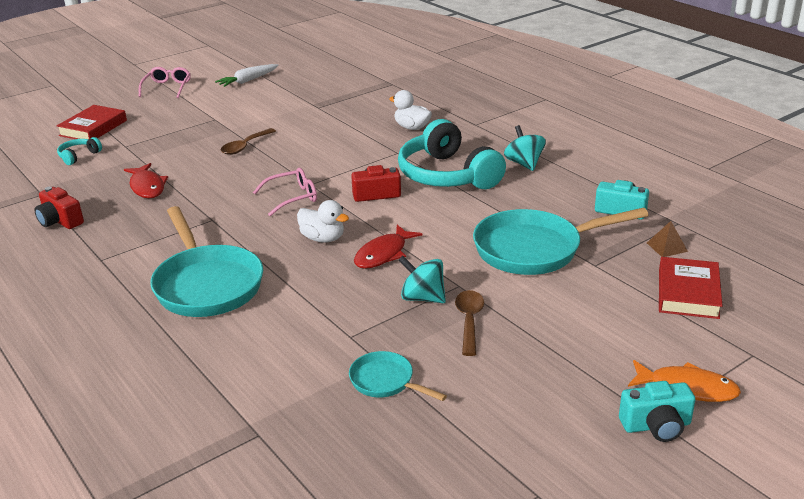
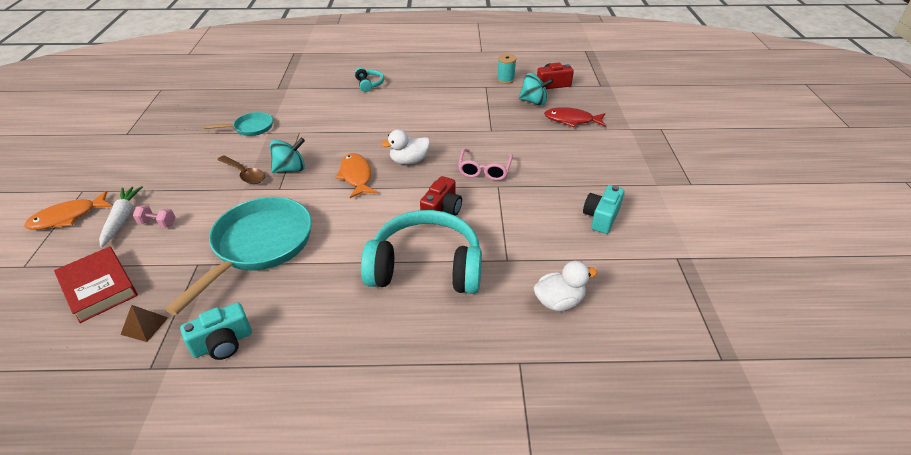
camera: 125 degrees right, 10 degrees up
(68, 253) = (505, 79): none -> turquoise spool
(79, 156) = (656, 108): turquoise headphones -> turquoise headphones (369, 84)
(93, 128) = (714, 124): red book -> none
(167, 88) = (806, 181): pink glasses -> none
(207, 285) = (413, 108): turquoise pan -> none
(245, 146) = (608, 180): brown spoon -> none
(248, 81) = (803, 239): white carrot -> white carrot (122, 219)
(383, 254) = (356, 176): red fish -> orange fish
(524, 164) = (384, 337): turquoise spinning top -> turquoise spinning top (534, 102)
(599, 321) = (157, 223): none -> pink dumbbell
(656, 426) = (79, 188): turquoise camera -> turquoise camera (601, 217)

